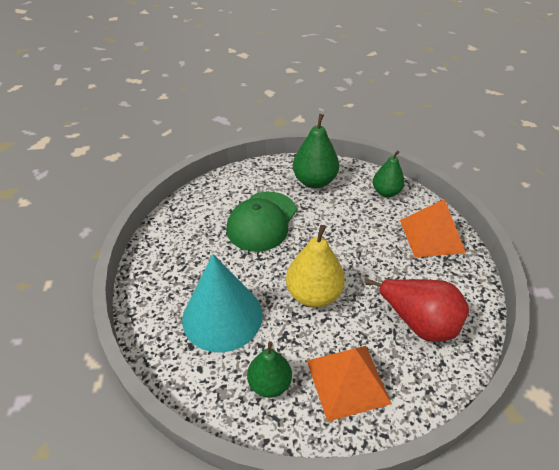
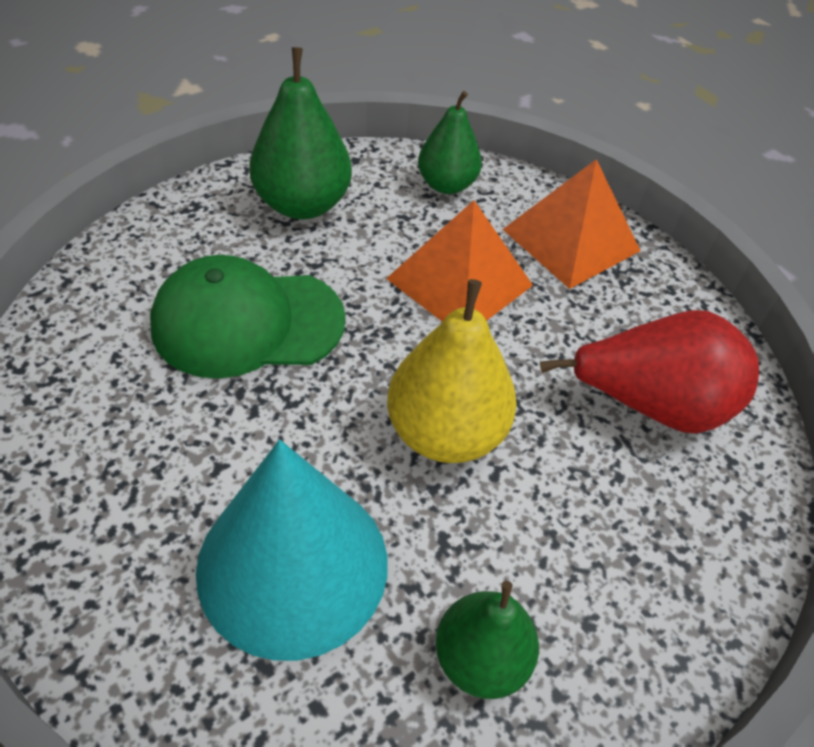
camera: 35 degrees left, 5 degrees up
(262, 221) = (247, 322): green cap -> green cap turned 90 degrees clockwise
(347, 381) = (612, 574): orange pyramid -> orange pyramid (459, 281)

